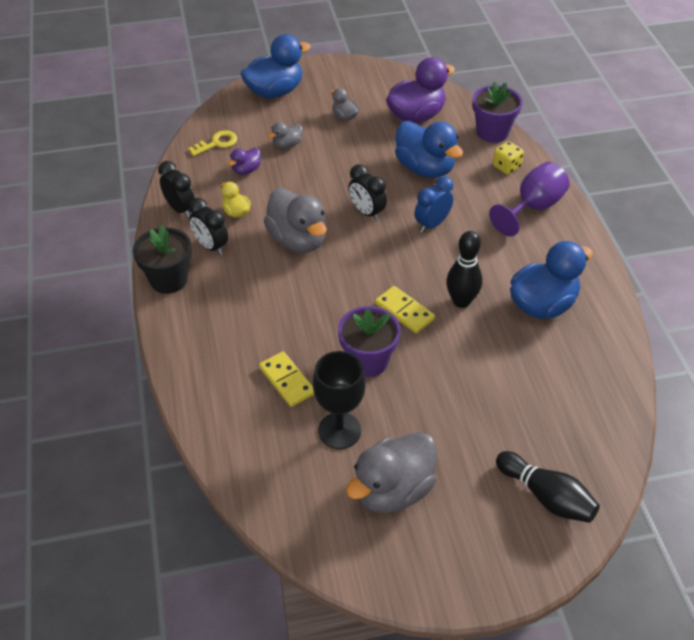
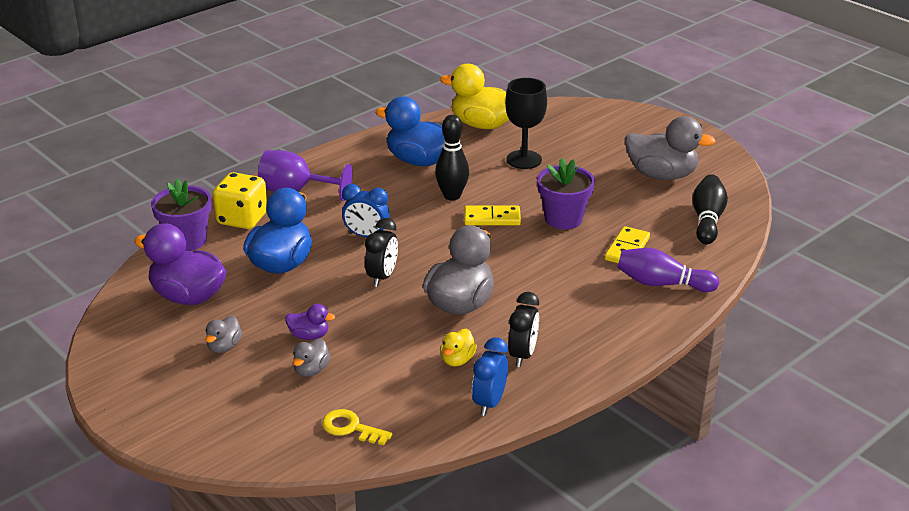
camera: 120 degrees left, 15 degrees down
(169, 279) = (594, 362): black flower pot -> none
(180, 209) = (489, 403): black clock -> blue clock
(219, 375) = (662, 284): none -> purple bowling pin
(246, 170) = (382, 382): purple duck -> purple duck (309, 336)
(275, 91) = (205, 424): blue duck -> none
(287, 145) = (311, 370): grey duck -> grey duck turned 90 degrees clockwise
(339, 430) = (642, 210): black goblet -> black goblet (524, 160)
(404, 311) = (492, 218): yellow domino -> yellow domino turned 75 degrees clockwise
(506, 167) = (242, 219): yellow dice -> yellow dice, size x1.65
(546, 496) = (596, 123): black bowling pin -> black bowling pin (707, 220)
(595, 387) = (482, 125): none -> yellow duck

